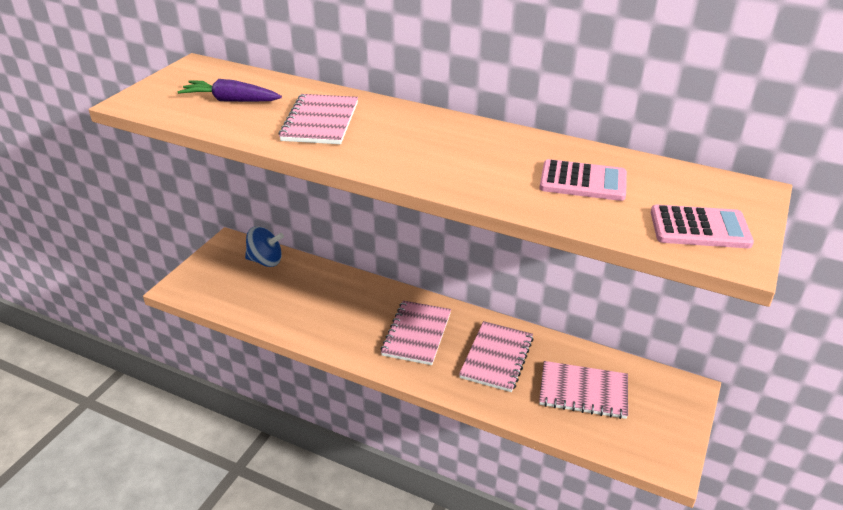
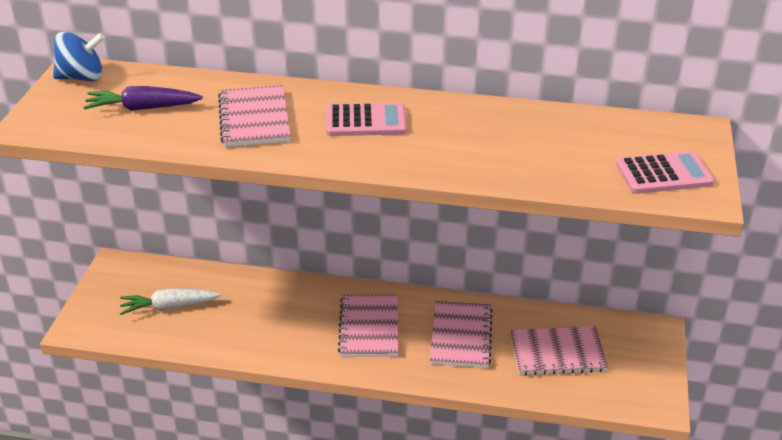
camera: 15 degrees left, 0 degrees up
(256, 284) = (169, 307): none -> white carrot
(265, 261) = (168, 278): blue spinning top -> blue spinning top (82, 77)
(583, 181) = (544, 144): pink calculator -> pink calculator (366, 121)

